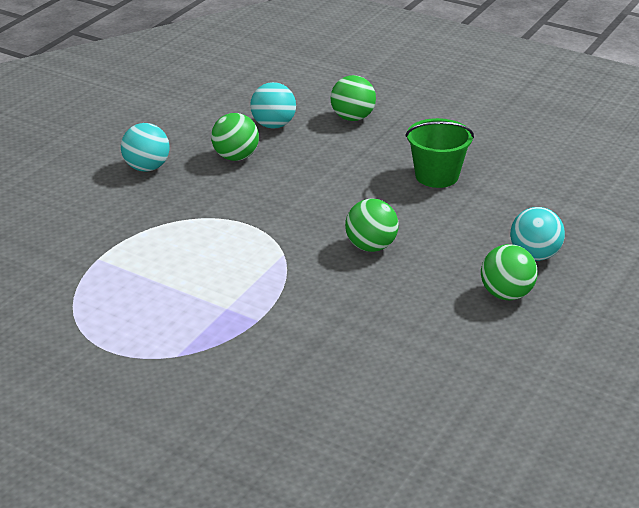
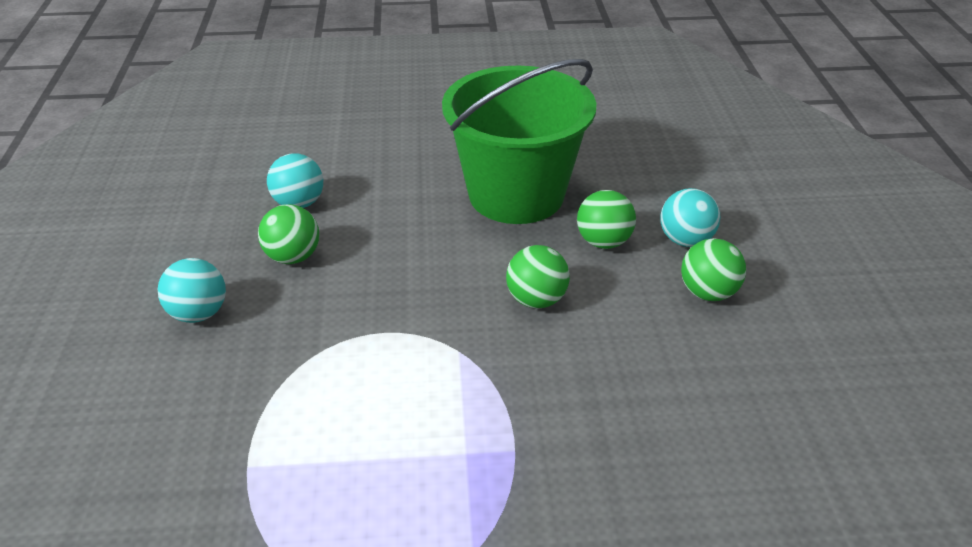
camera: 35 degrees left, 5 degrees up
(352, 118) = (373, 164): green ball -> green ball (603, 242)
(436, 176) = (516, 194): green bucket -> green bucket, size x1.99

